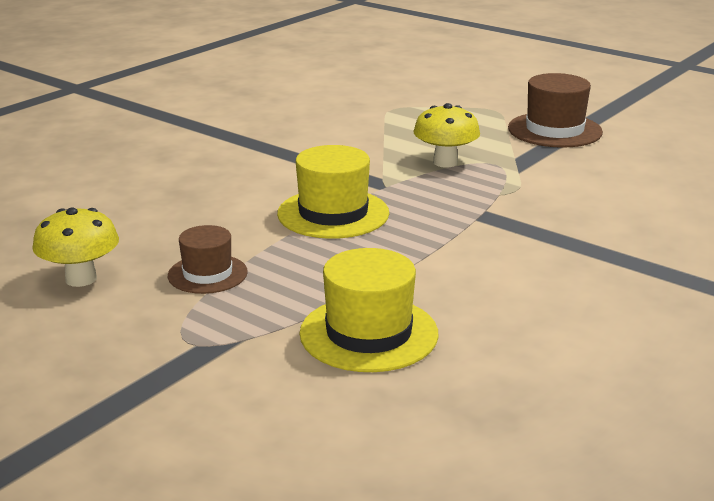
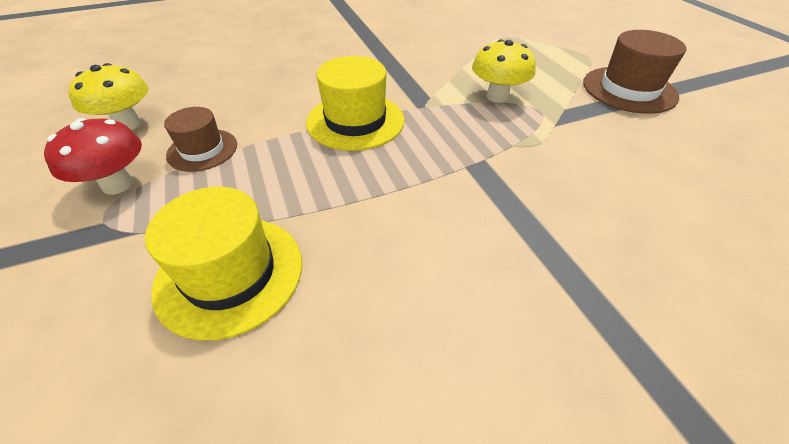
camera: 30 degrees right, 20 degrees up
(161, 320) = (118, 184): none -> red mushroom

